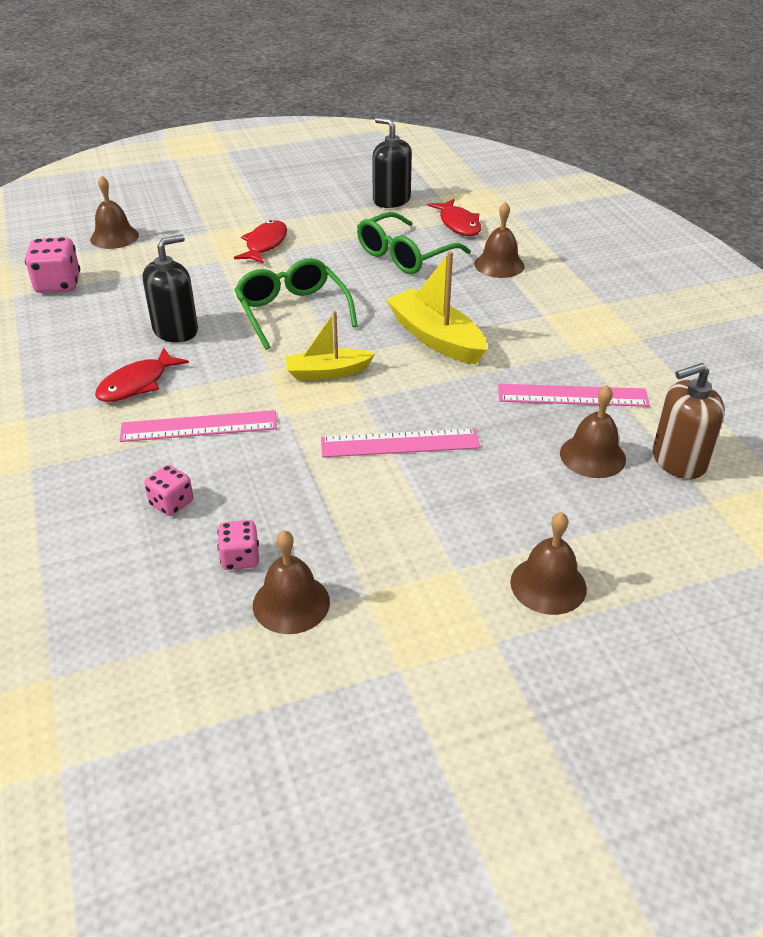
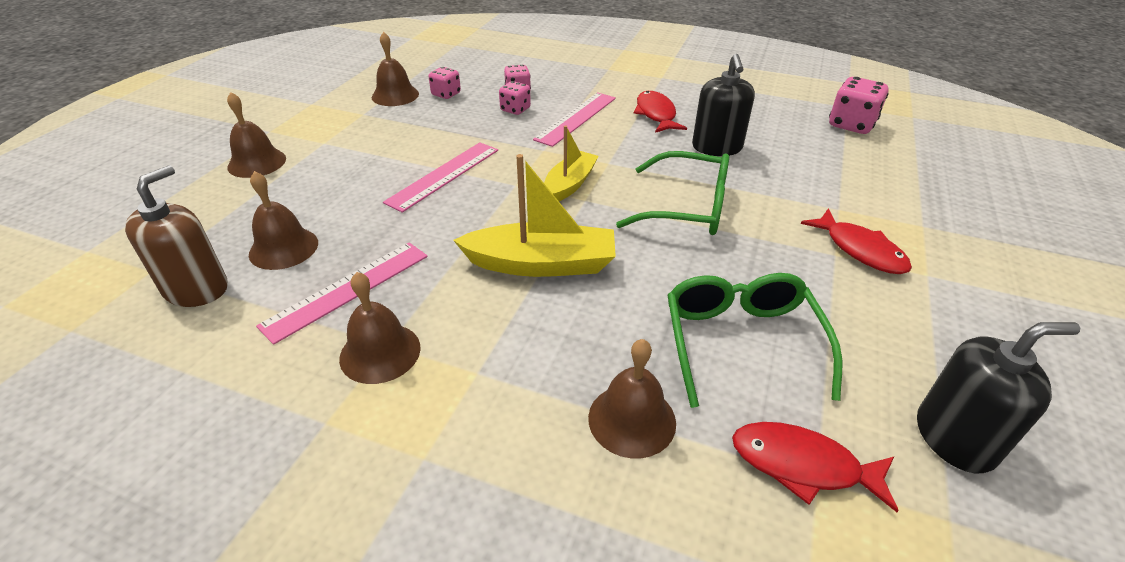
camera: 130 degrees right, 0 degrees up
(114, 237) = (943, 172): brown bell -> brown bell (380, 352)
(222, 477) = (515, 109): none -> pink dice

